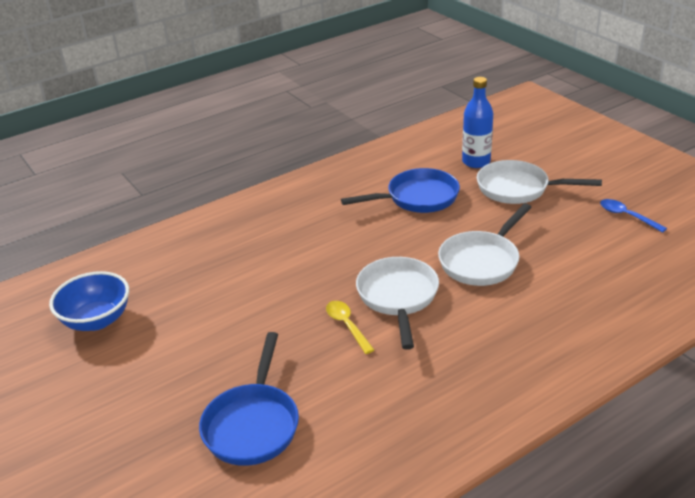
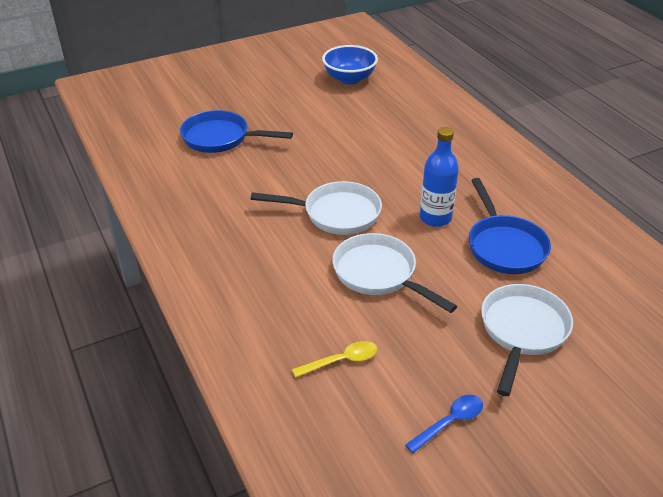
camera: 95 degrees right, 5 degrees up
(347, 325) = (307, 183): yellow spoon -> yellow spoon (341, 361)
(476, 162) = (589, 306): blue bottle -> blue bottle (435, 218)

